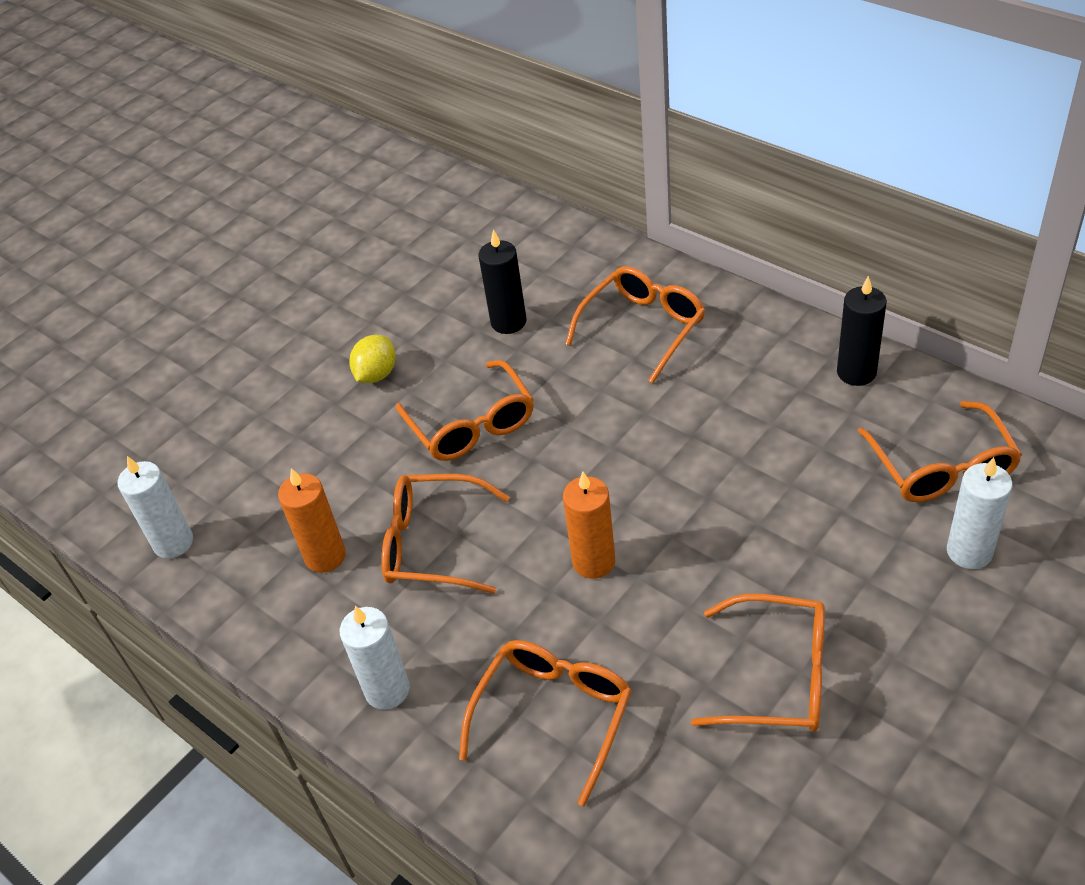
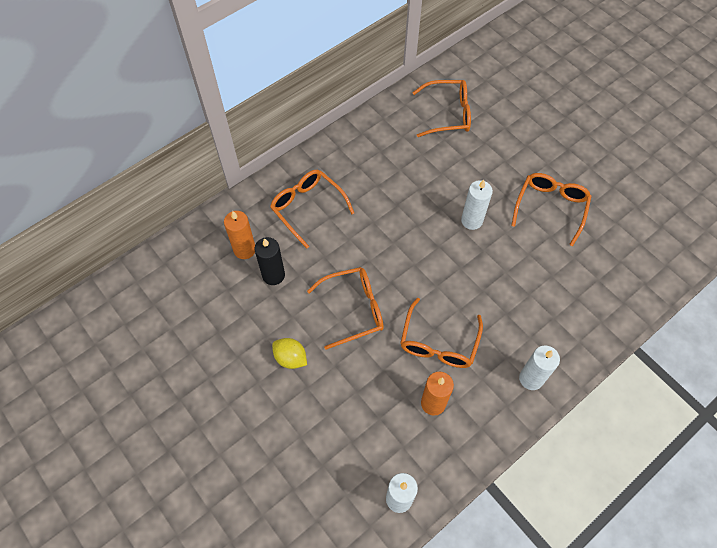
camera: 85 degrees left, 15 degrees up
(554, 715) = (557, 302): orange glasses -> none
(593, 561) = (469, 267): orange candle -> orange candle (244, 250)
(856, 372) = (377, 126): black candle -> none
(969, 552) = (498, 120): white candle -> white candle (471, 220)

